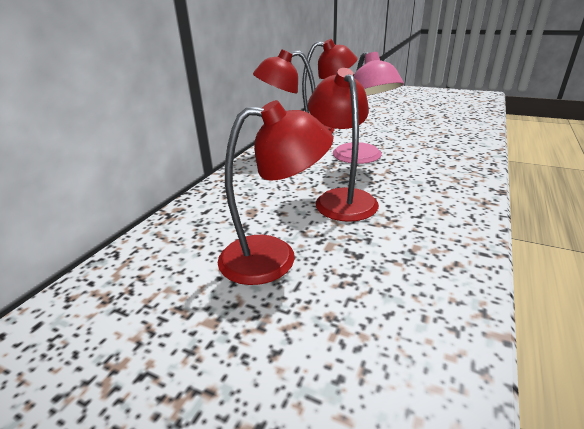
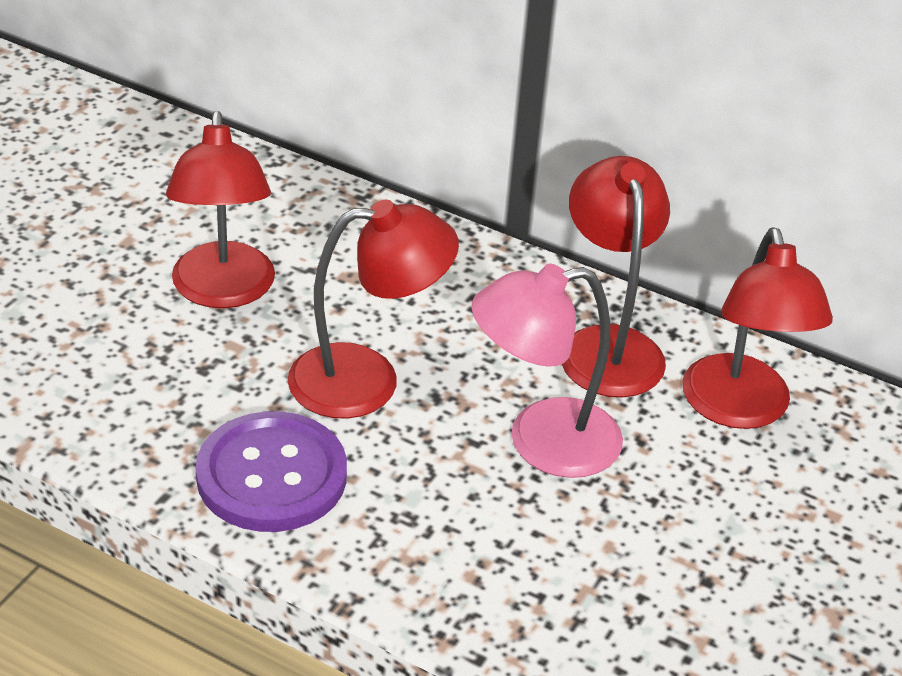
camera: 90 degrees right, 10 degrees up
(434, 218) = (271, 475): none -> purple button

